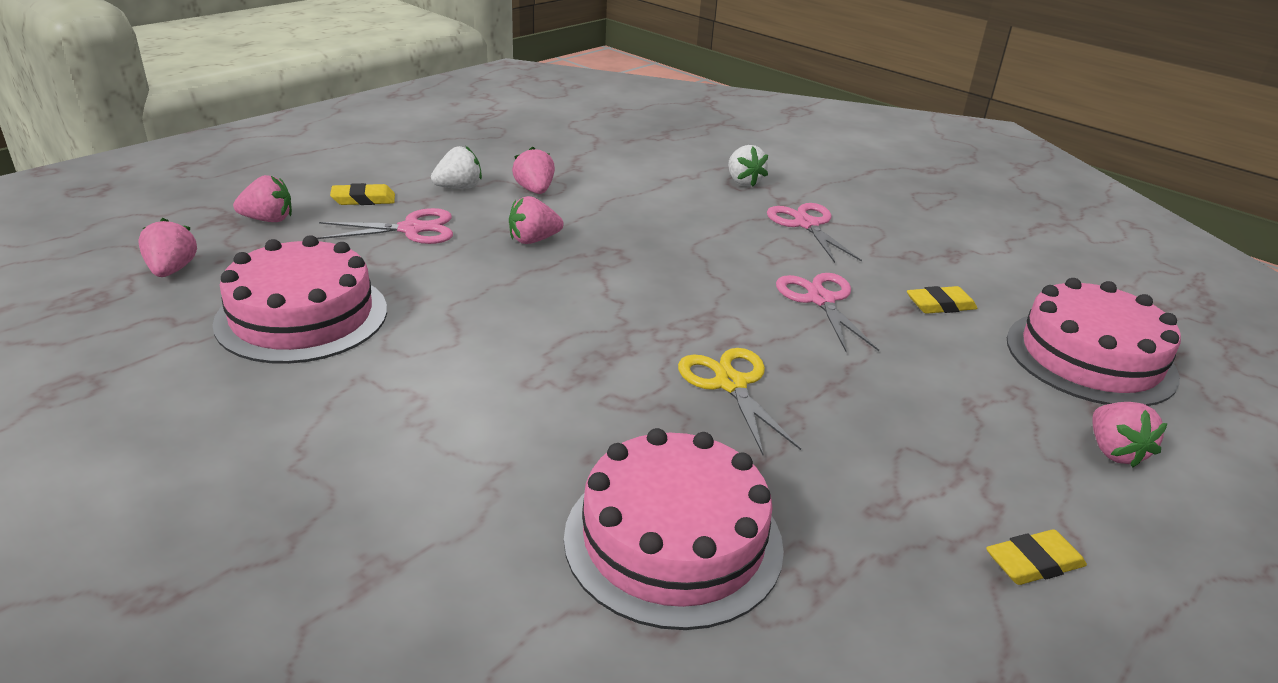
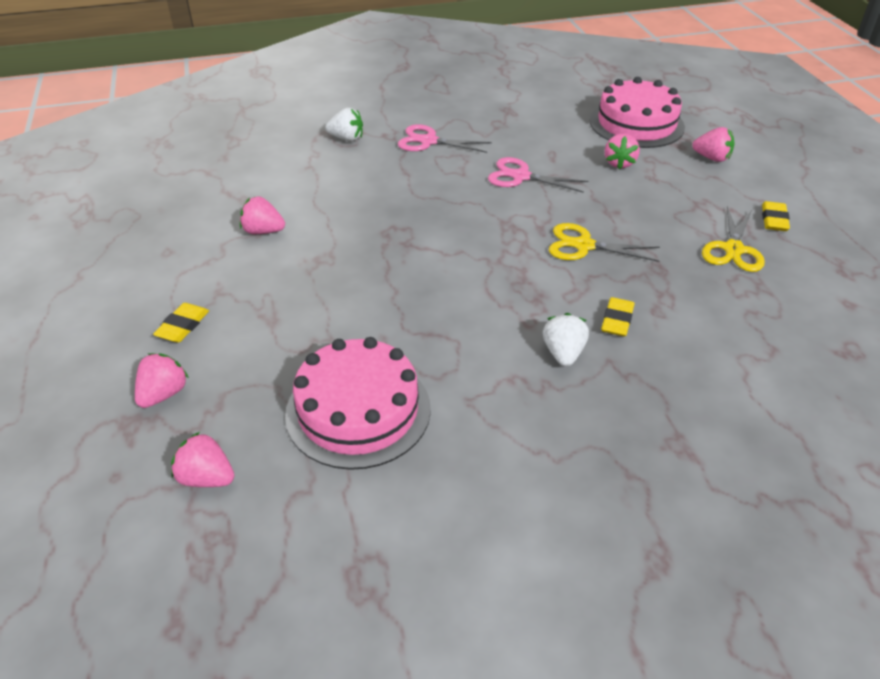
camera: 55 degrees left, 10 degrees up
(411, 229) = (266, 314): pink scissors -> none
(459, 188) = (217, 267): white strawberry -> white strawberry (563, 353)
(533, 240) = (343, 259): pink strawberry -> pink strawberry (619, 163)
(673, 540) = (708, 321): pink cake -> none
(888, 530) = (733, 249): none -> yellow scissors
(940, 305) = (557, 141): yellow eraser -> yellow eraser (617, 320)

